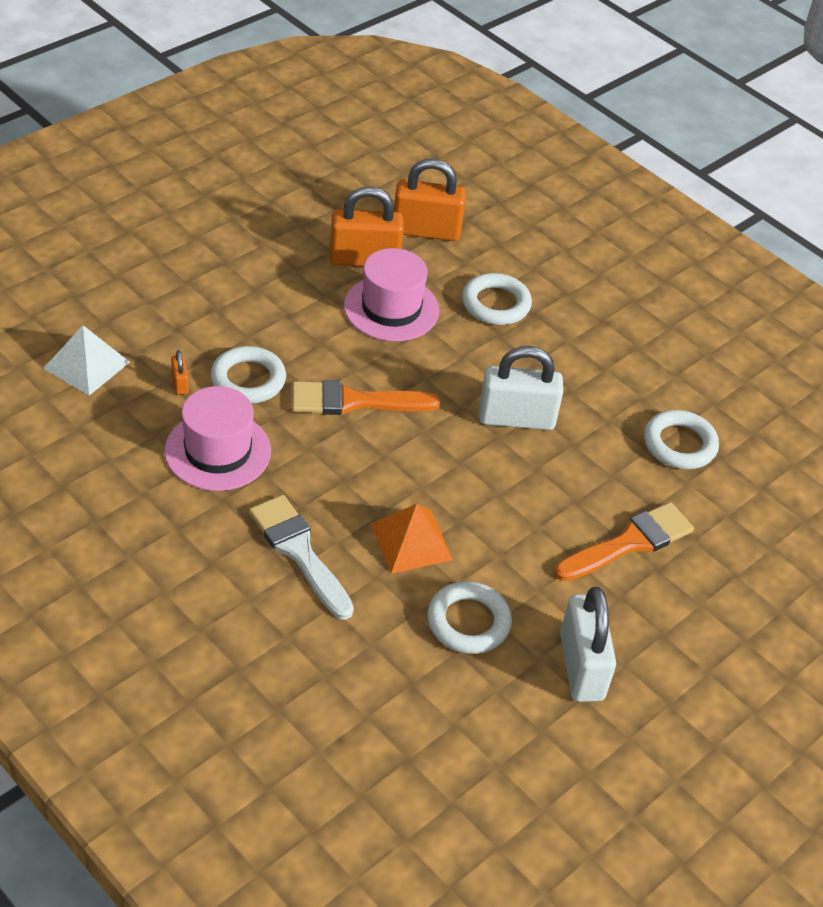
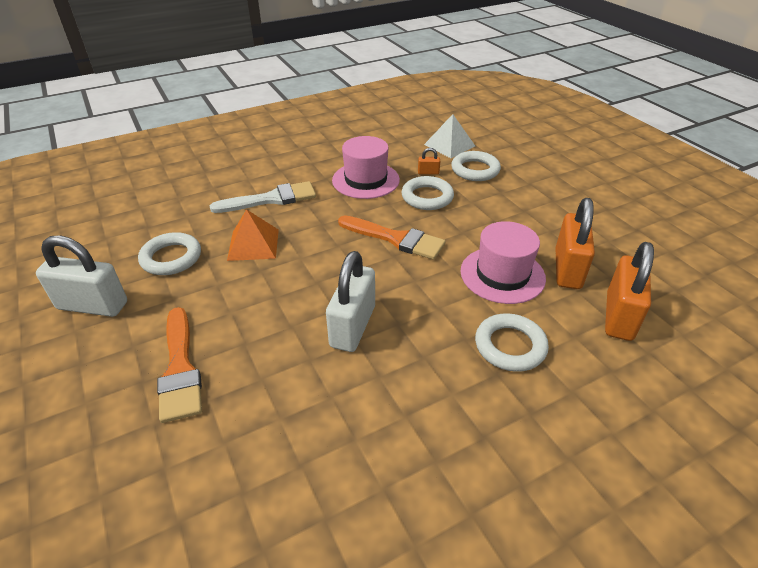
camera: 110 degrees right, 5 degrees down
(354, 401) = (396, 239): orange brush -> orange brush turned 105 degrees clockwise
(679, 444) = (276, 453): white ring -> white ring (475, 170)

